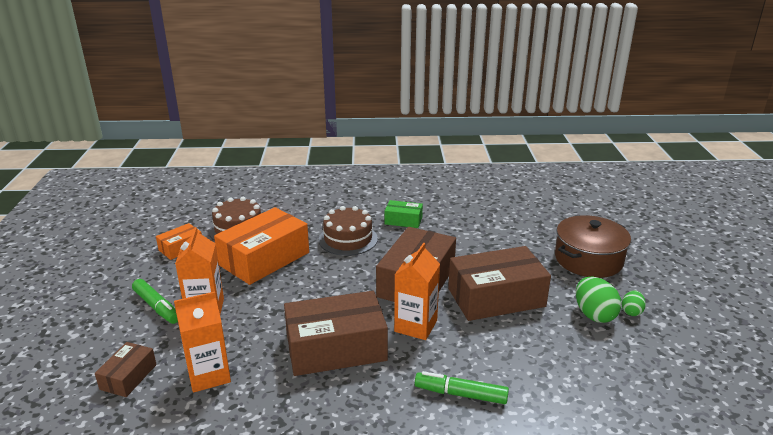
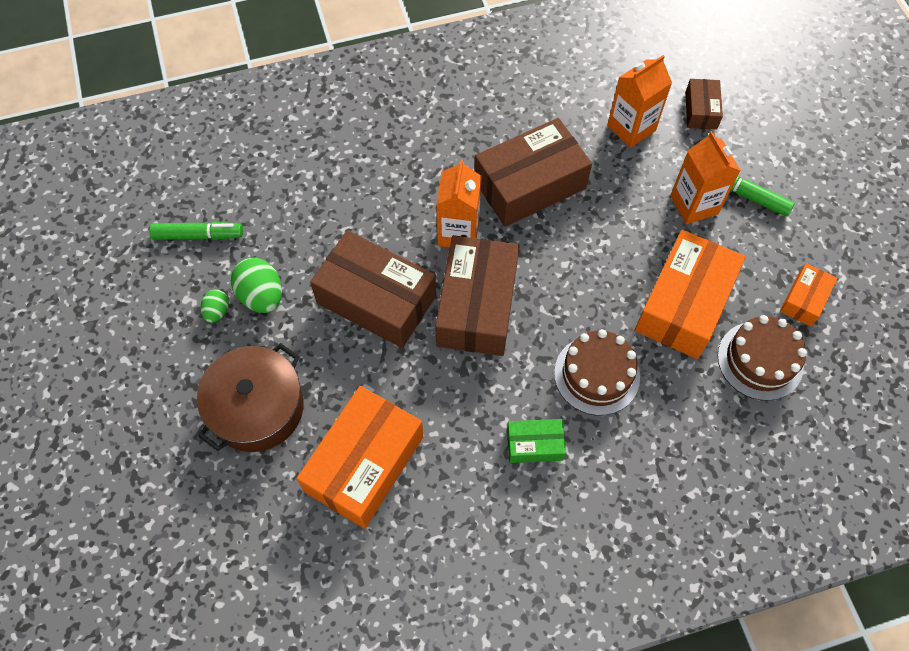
camera: 165 degrees right, 35 degrees up
(460, 394) = (396, 159): green marker -> green marker (198, 235)
(496, 297) = (376, 299): brown box -> brown box turned 60 degrees clockwise
(513, 229) = (364, 463): none -> orange box

